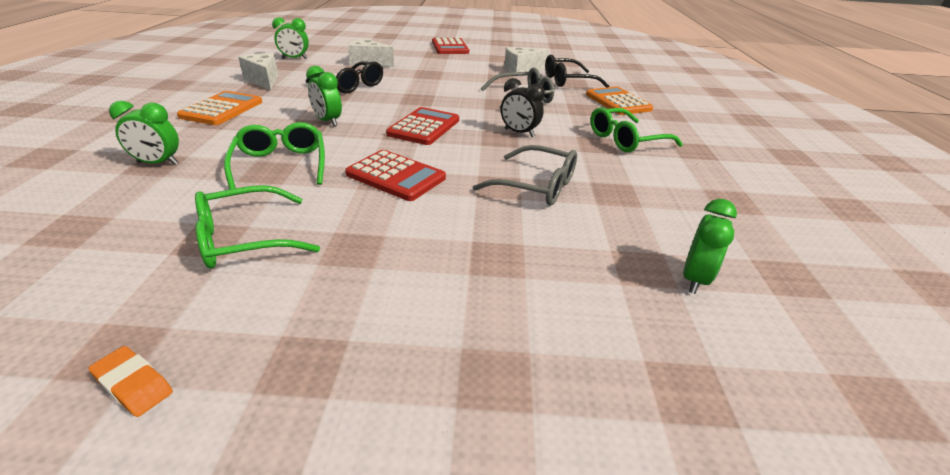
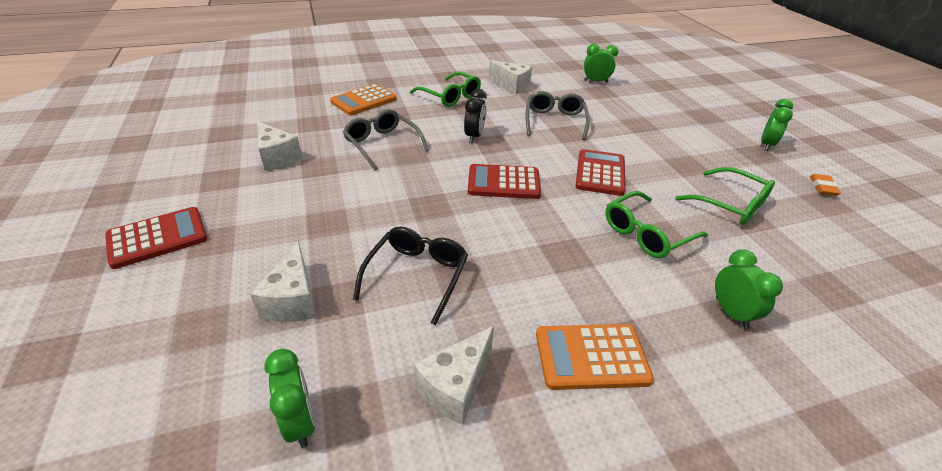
camera: 110 degrees left, 5 degrees up
(328, 121) = (542, 245): green clock -> green clock (766, 145)
(567, 81) = (309, 126): black glasses -> none
(664, 186) = (512, 85): none -> white cheese

